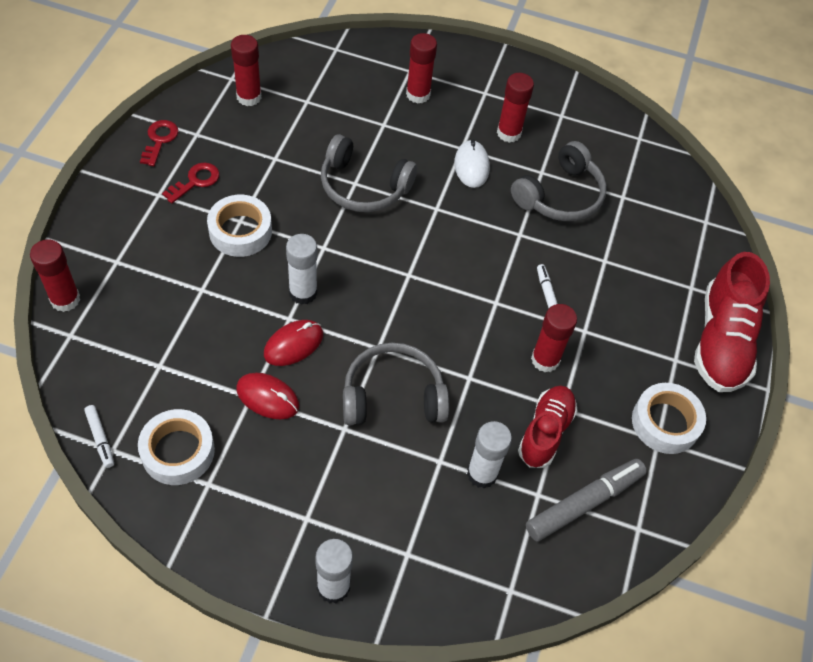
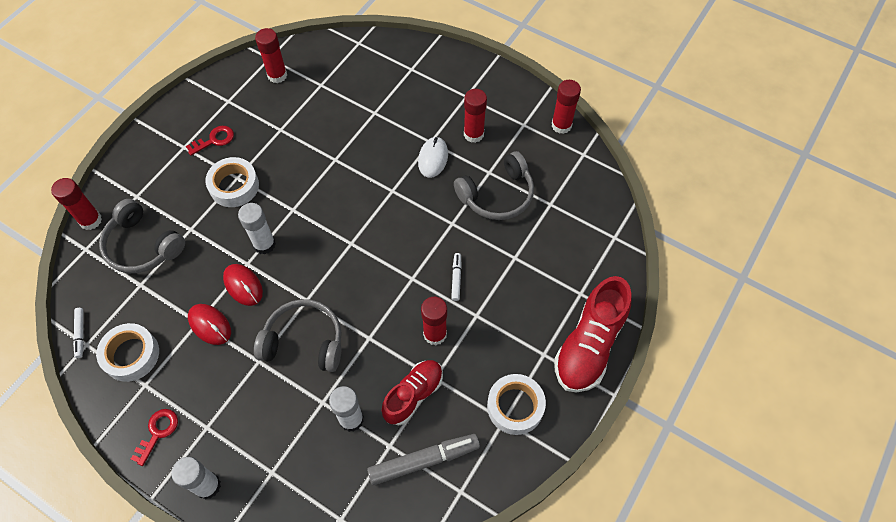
camera: 20 degrees right, 5 degrees up
(159, 140) = (199, 102): red key -> red key (158, 432)
(293, 344) = (243, 285): red mouse -> red mouse turned 75 degrees clockwise
(363, 187) = (340, 163): grey headphones -> grey headphones (142, 246)
(418, 94) = (410, 90): red glue stick -> red glue stick (561, 125)

